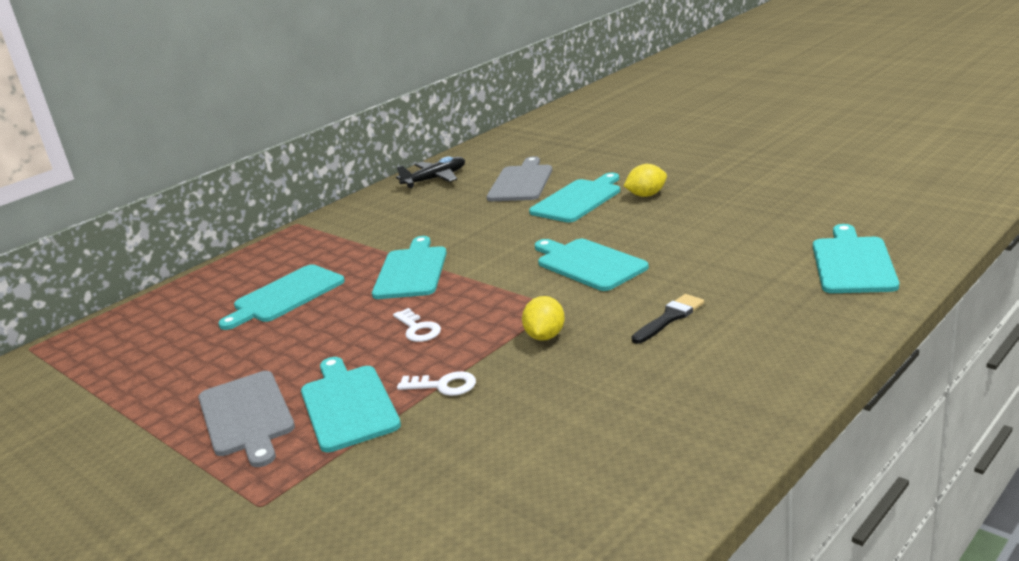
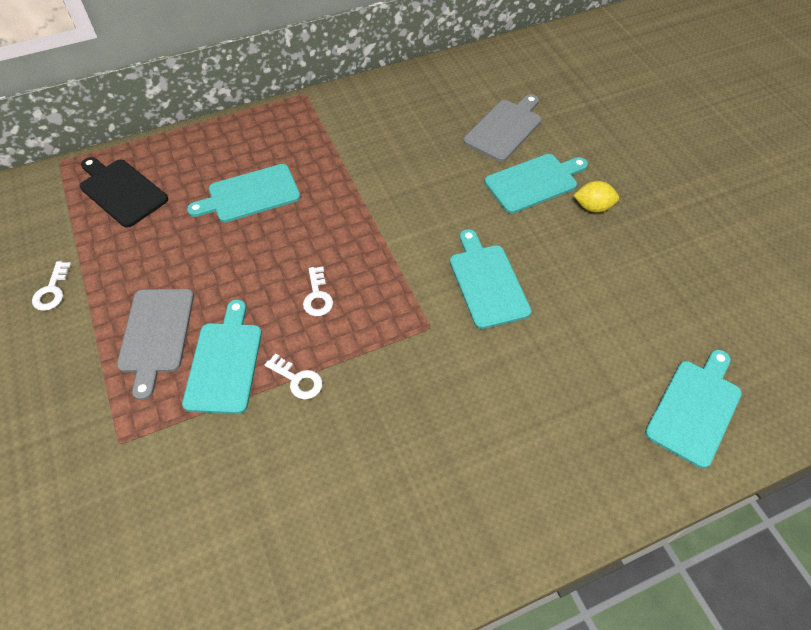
camera: 20 degrees right, 30 degrees up
(84, 433) = (52, 291): none -> white key
(126, 341) = (121, 191): none -> black cutting board
(411, 271) = (353, 213): turquoise cutting board -> none
(435, 179) = (441, 84): black plane -> none
(545, 336) = (400, 362): yellow lemon -> none
(669, 318) = (503, 395): black brush -> none

